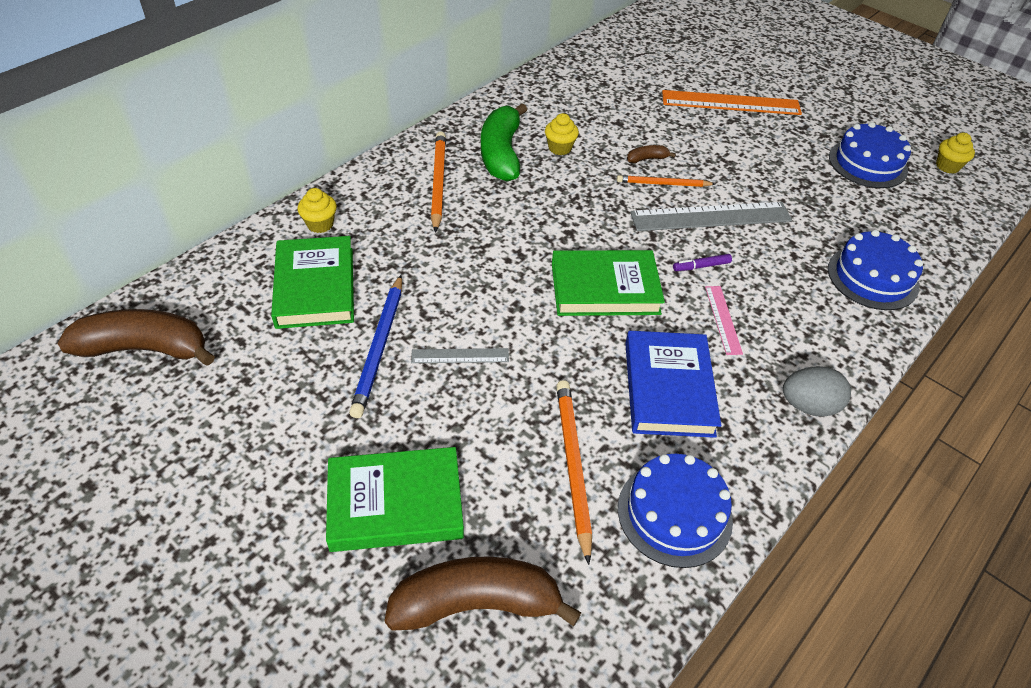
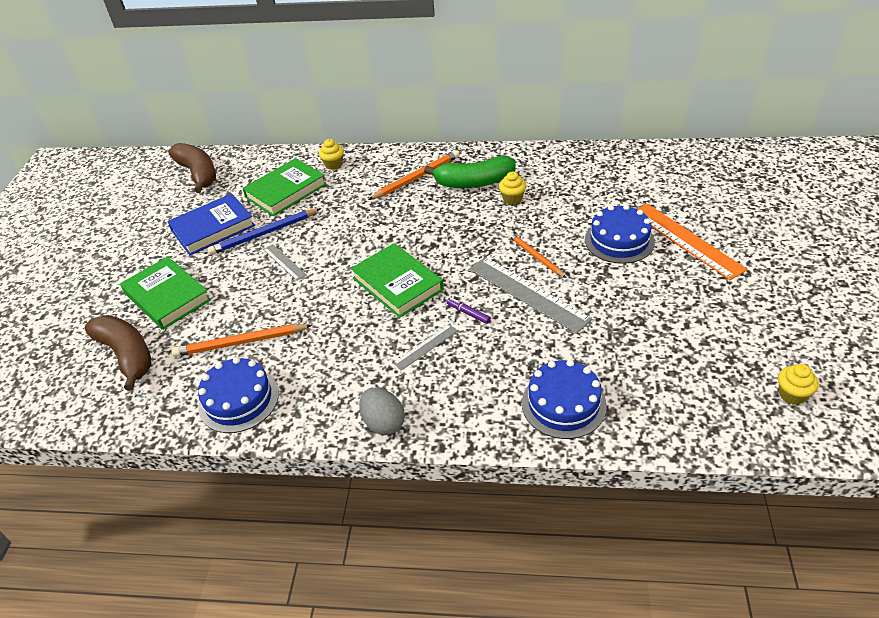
camera: 60 degrees right, 5 degrees down
(501, 154) = (474, 182): green banana -> green banana turned 150 degrees counterclockwise
(572, 466) = (241, 343): orange pencil -> orange pencil turned 150 degrees counterclockwise
(647, 159) = (553, 237): brown banana -> none
(668, 388) = (336, 351): blue book -> blue book (213, 228)
(723, 319) = (425, 347): pink ruler -> grey ruler
(867, 163) = (717, 344): blue cake -> blue cake (619, 240)

